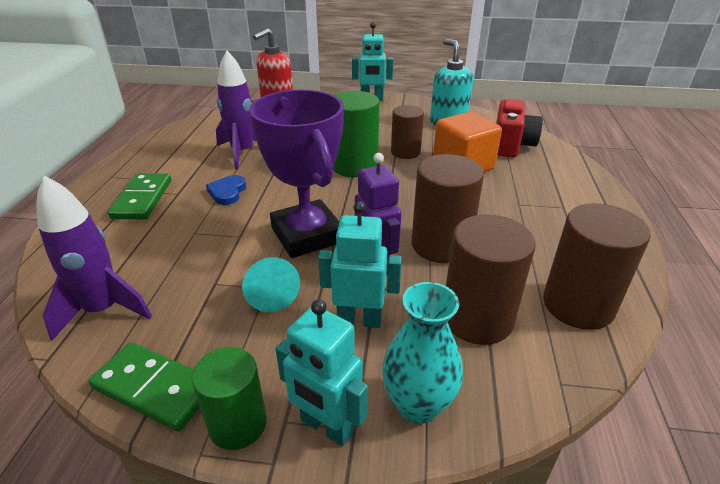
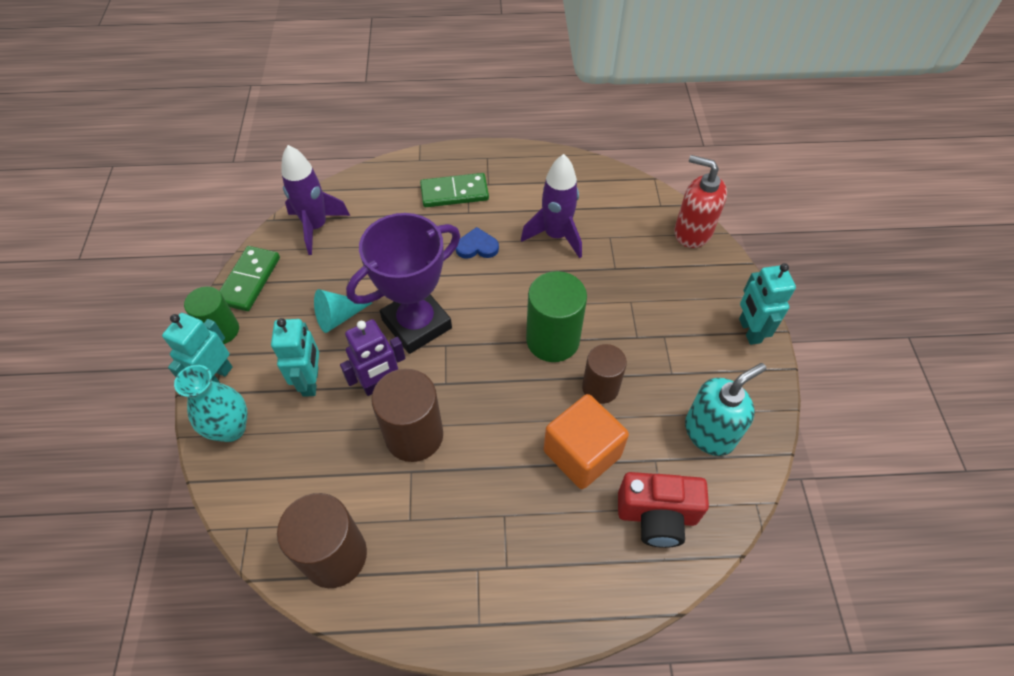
camera: 80 degrees right, 20 degrees up
(477, 318) = (315, 467): brown cylinder -> none

